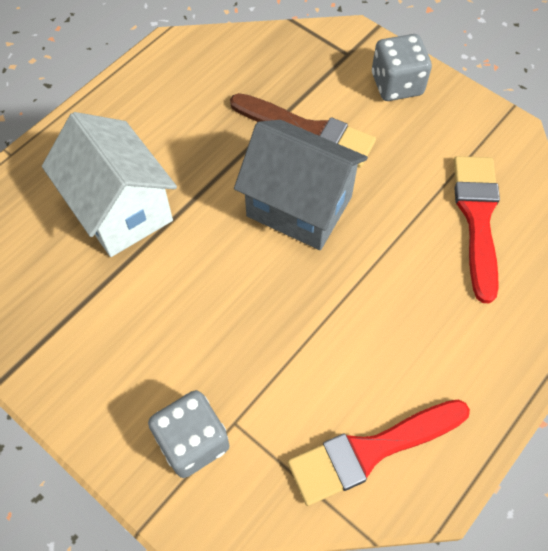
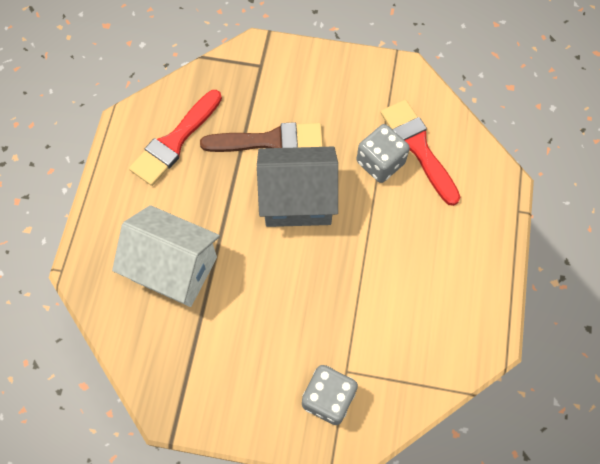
camera: 30 degrees left, 5 degrees up
(370, 451) = (440, 340): red brush -> red brush (175, 141)
(396, 84) = (309, 73): grey dice -> grey dice (380, 163)

